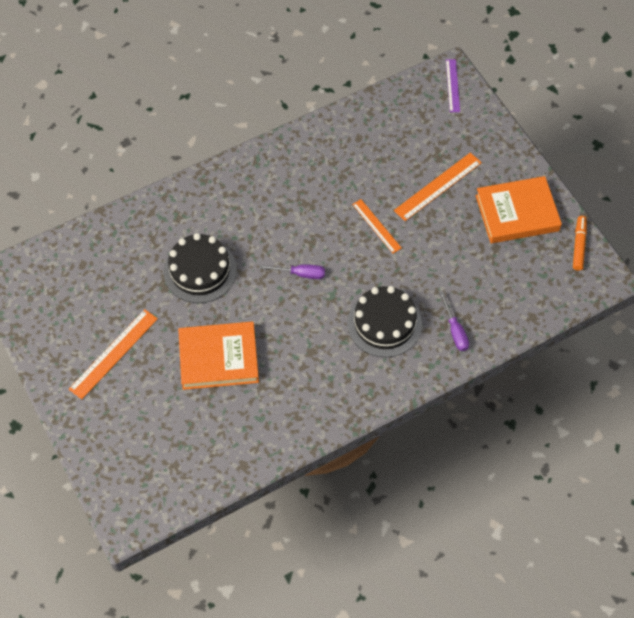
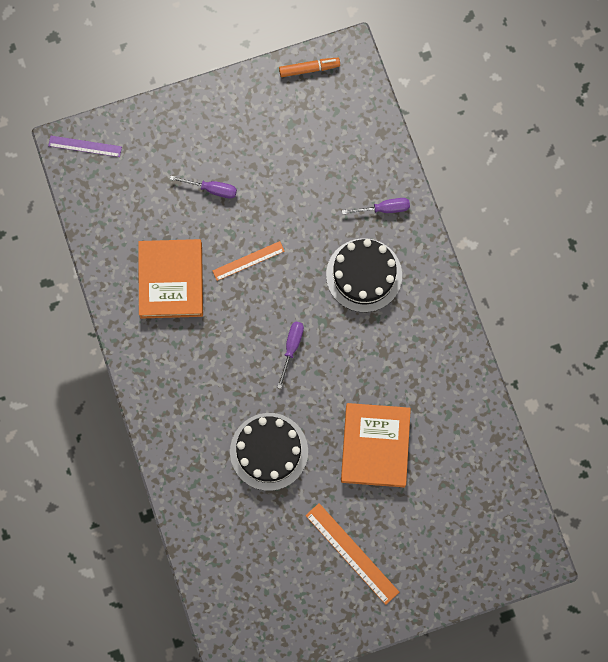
camera: 80 degrees left, 15 degrees up
(438, 186) = (212, 189): orange ruler -> purple screwdriver
(517, 213) = (259, 118): orange book -> orange book (171, 280)
(578, 246) = (309, 69): orange marker -> orange marker turned 150 degrees clockwise

